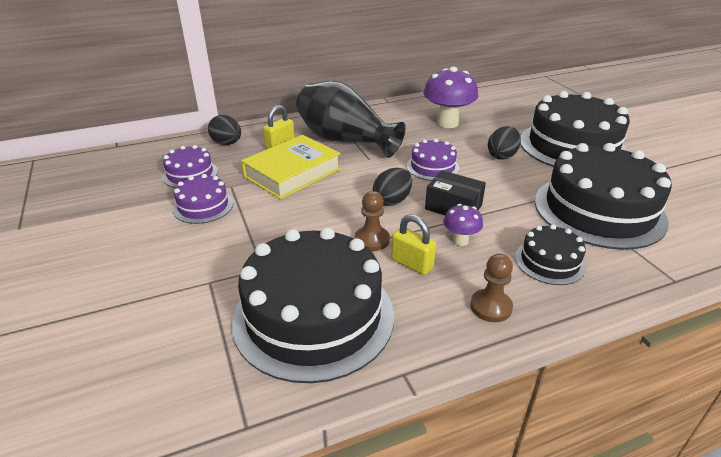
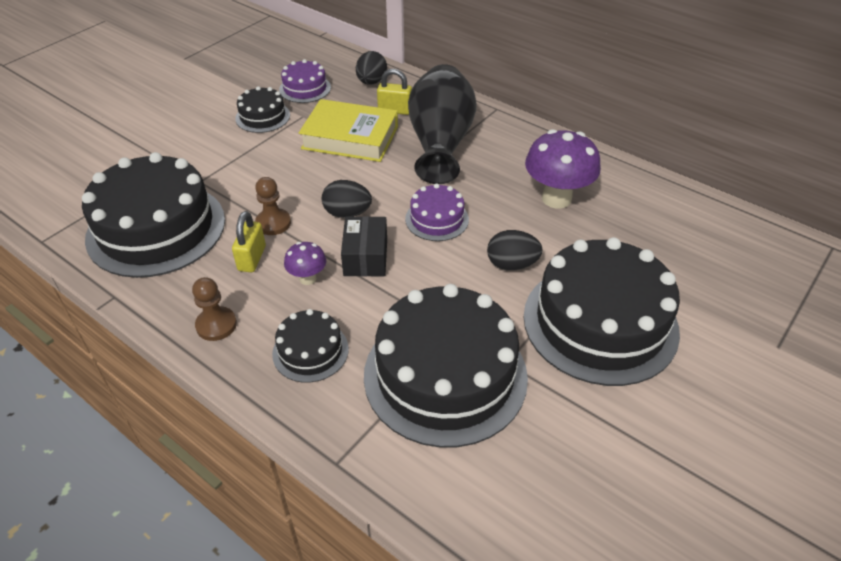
camera: 60 degrees right, 10 degrees up
(203, 206) = (262, 117): purple cake -> black cake

